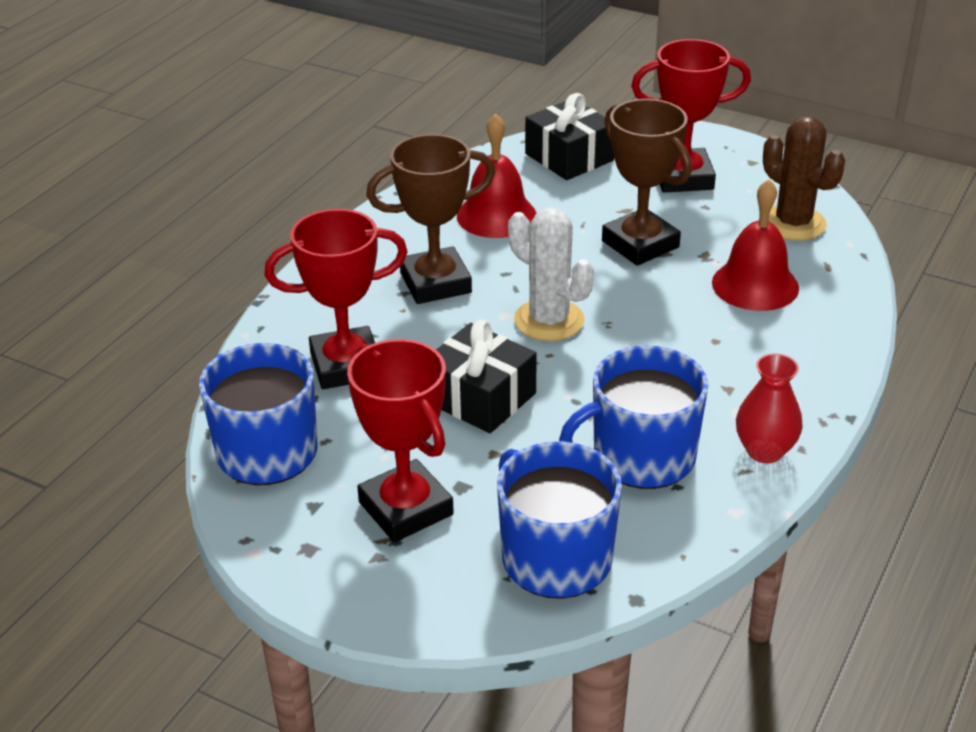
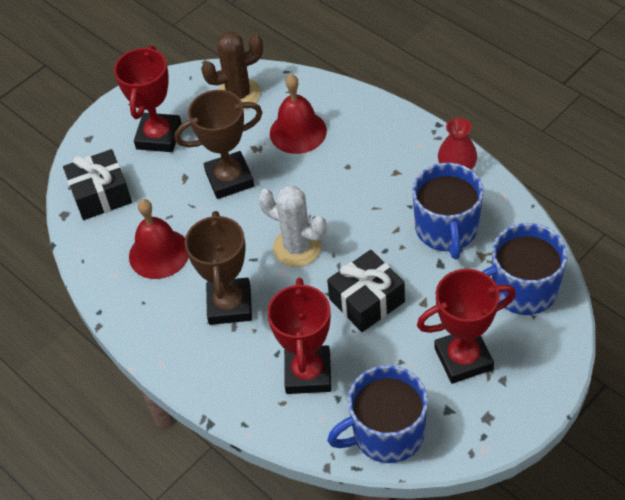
camera: 70 degrees left, 15 degrees up
(549, 320) = (297, 247): white cactus -> white cactus turned 60 degrees clockwise

